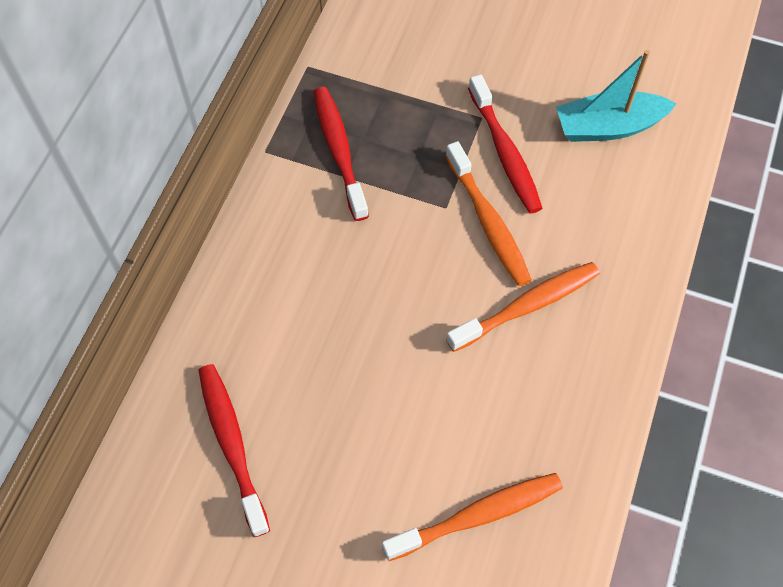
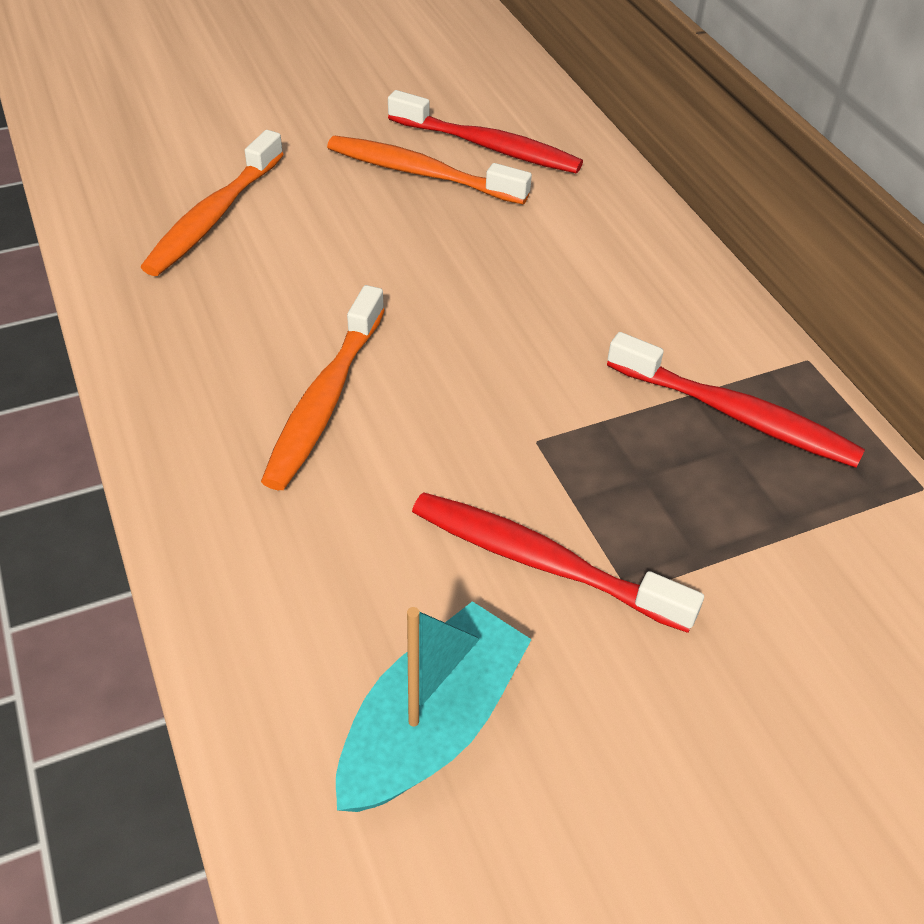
camera: 135 degrees right, 15 degrees down
(488, 222) = (466, 458): orange toothbrush -> orange toothbrush (421, 173)

